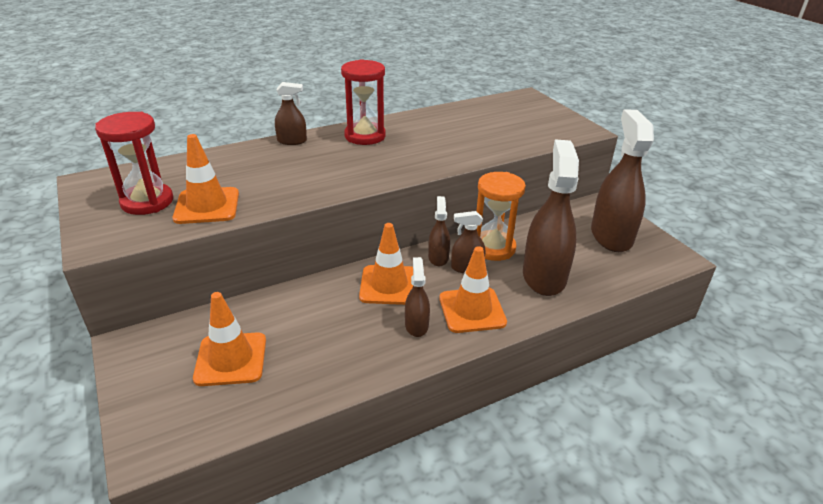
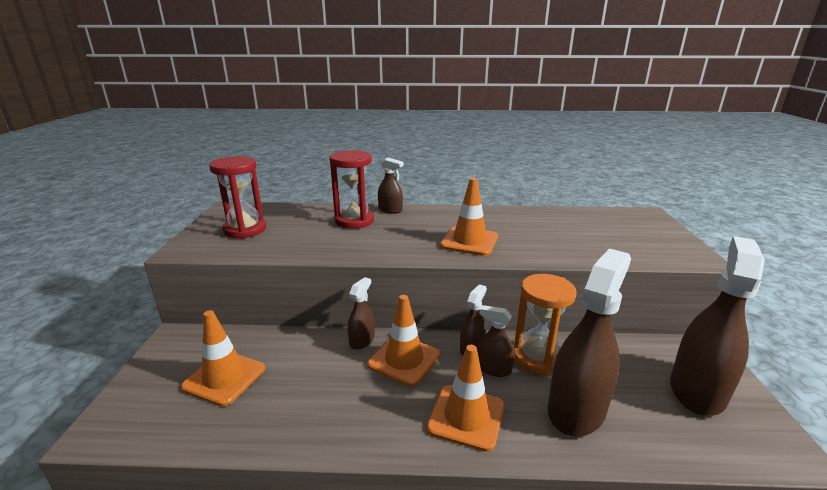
camera: 30 degrees right, 10 degrees down
(207, 206) = (278, 242): orange traffic cone -> orange traffic cone (469, 241)
(365, 136) = (453, 218): red hourglass -> red hourglass (354, 221)
(416, 325) = (398, 410): brown spray bottle -> brown spray bottle (362, 340)

